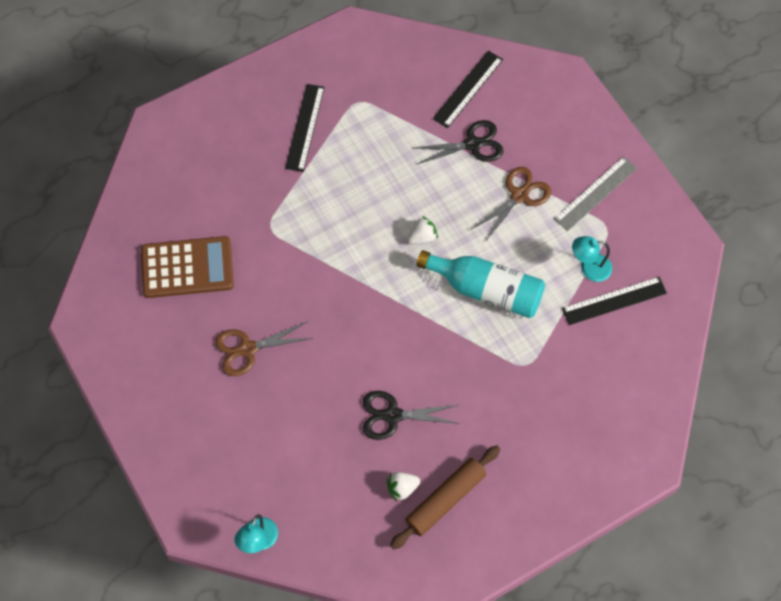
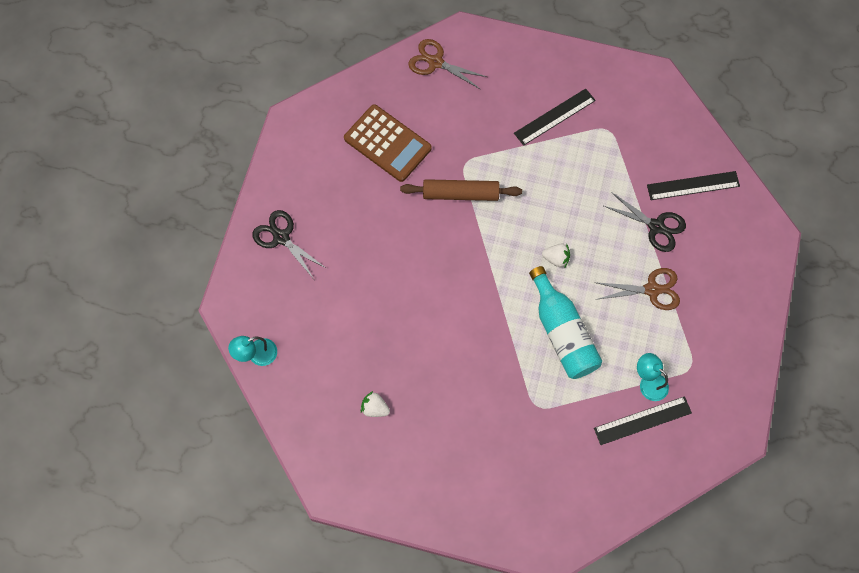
camera: 45 degrees right, 5 degrees up
(247, 349) = (371, 229): brown scissors -> brown scissors (435, 62)
(393, 415) = (417, 356): black scissors -> black scissors (281, 237)
(445, 500) = (393, 442): brown rolling pin -> brown rolling pin (460, 194)
(595, 193) = (708, 336): grey ruler -> none
(614, 300) = (642, 420): black ruler -> black ruler turned 45 degrees counterclockwise

